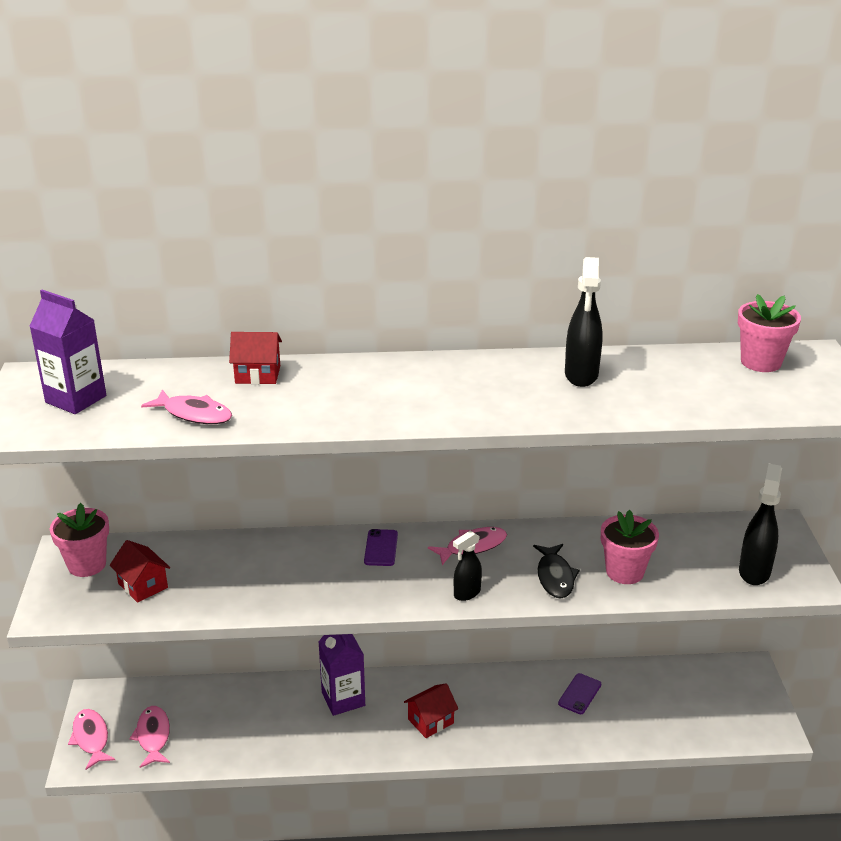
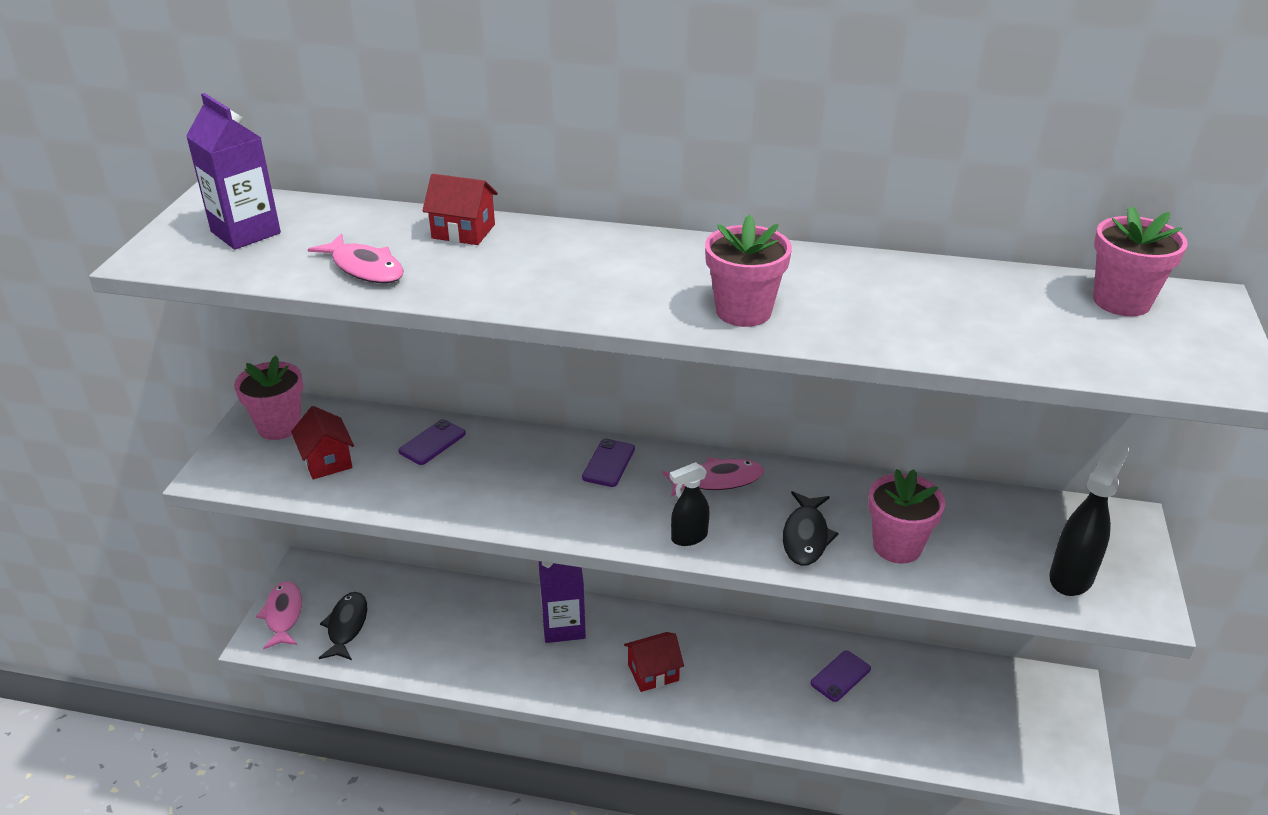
camera: 15 degrees right, 5 degrees up
(153, 736) = (346, 626): pink fish -> black fish
(227, 556) = (432, 442): none -> purple phone
(504, 406) = (743, 311): none -> pink flower pot
(581, 375) = (863, 286): black spray bottle -> none

